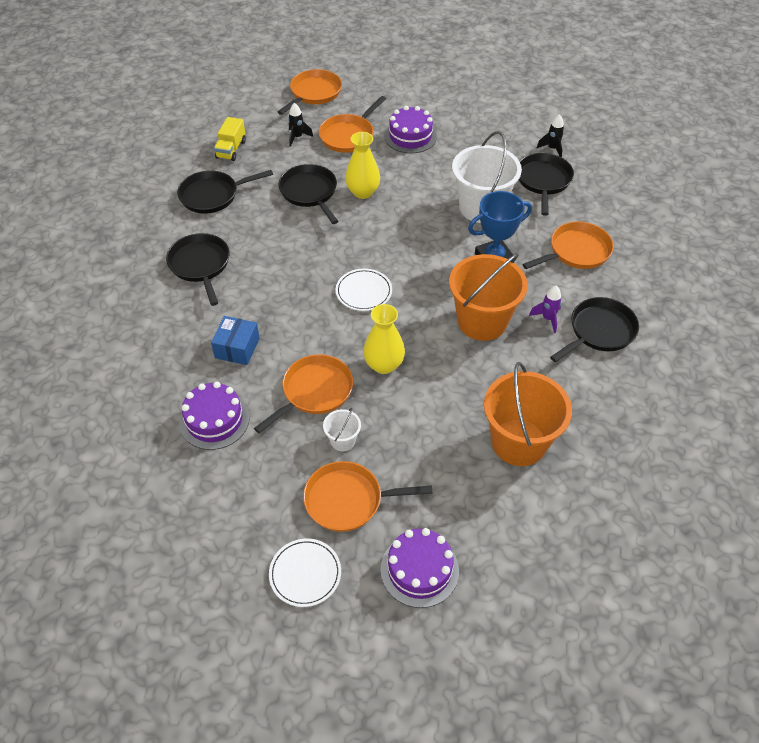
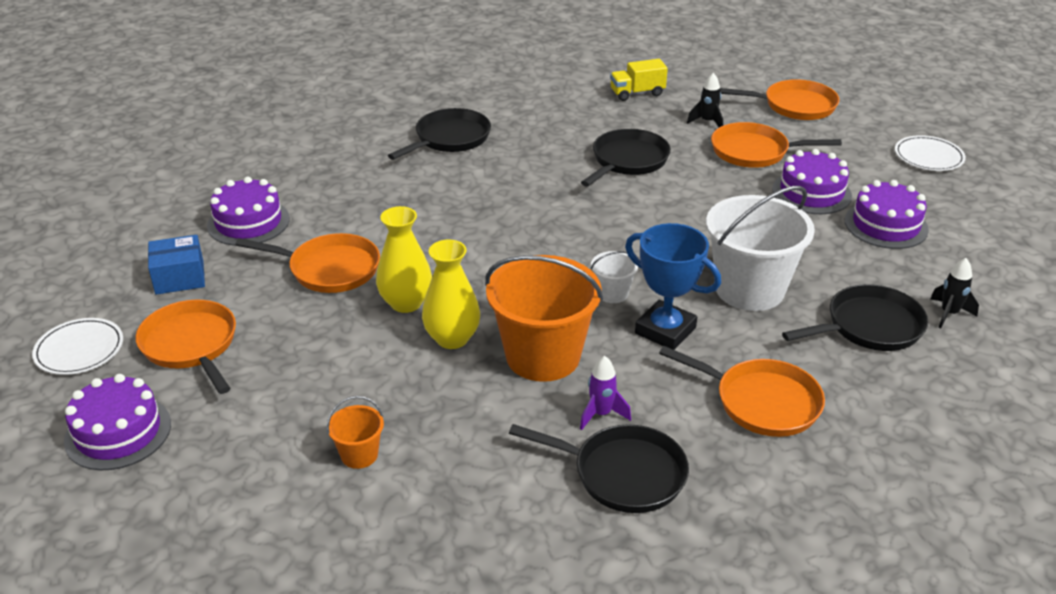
camera: 60 degrees right, 15 degrees down
(213, 195) = (556, 108): black pan -> none
(237, 348) = (354, 200): blue box -> blue box (179, 277)
(343, 440) = (273, 312): white bucket -> white bucket (612, 293)
(363, 192) = (670, 193): yellow vase -> yellow vase (452, 338)
(363, 291) = (508, 250): white plate -> white plate (928, 156)
(463, 127) = (886, 225): none -> purple cake
(518, 442) = (359, 455): orange bucket -> orange bucket, size x0.45

